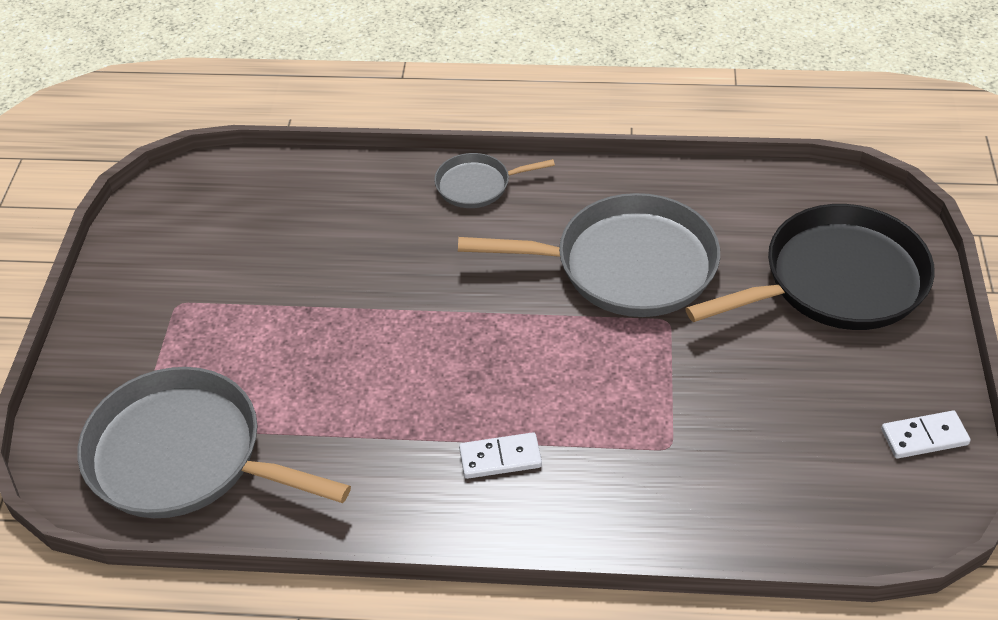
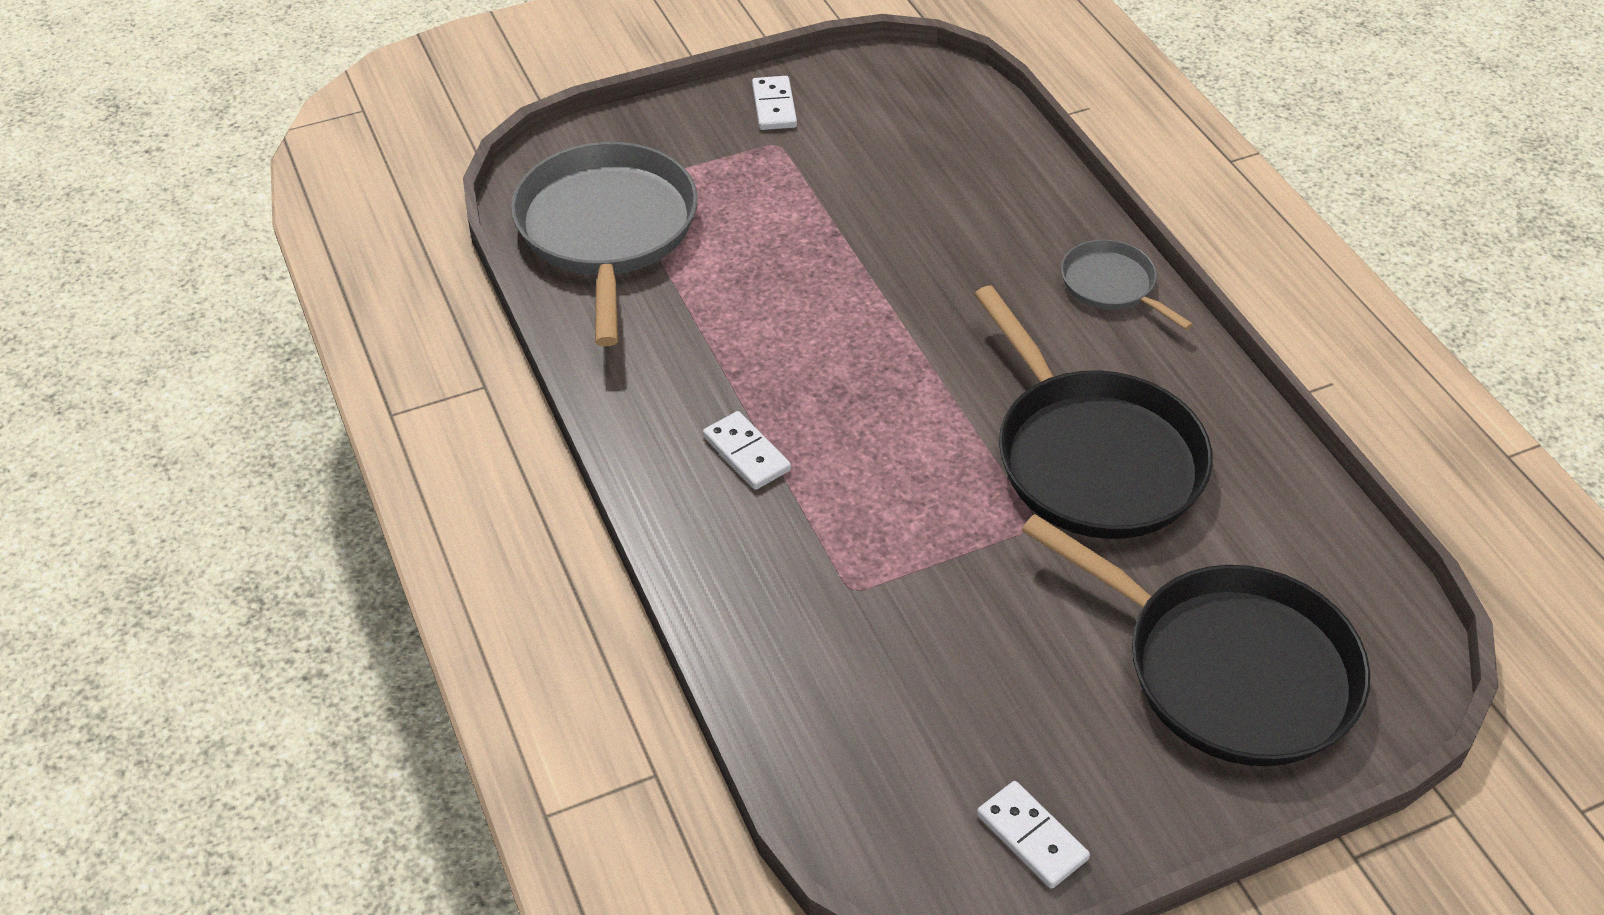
camera: 60 degrees right, 0 degrees up
(131, 288) = (774, 106): none -> white domino
(627, 265) = (1093, 458): grey pan -> black pan

